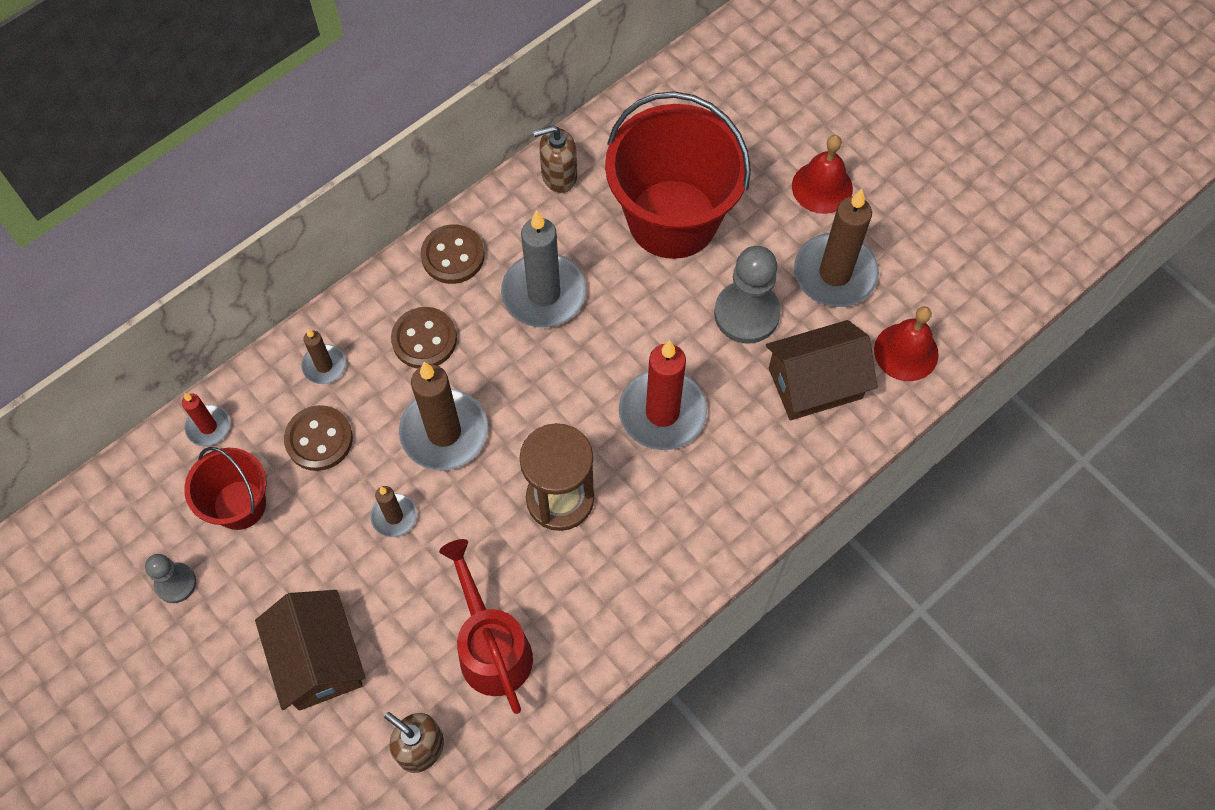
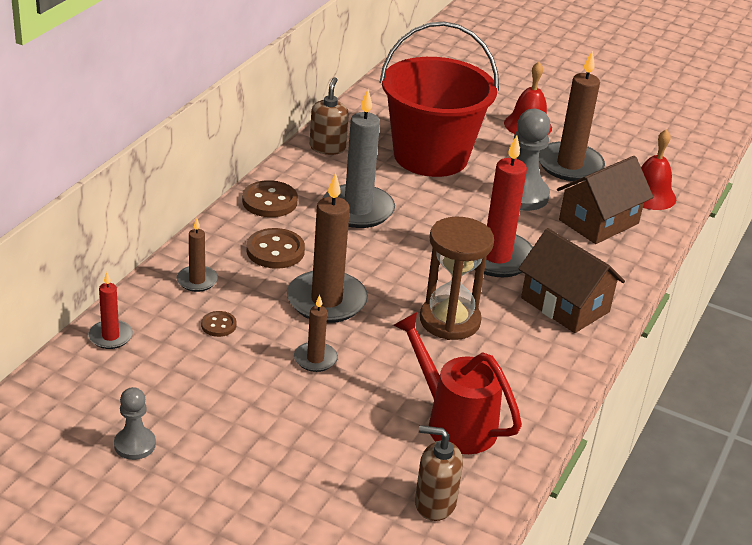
camera: 25 degrees left, 30 degrees down
(239, 505) = (168, 380): red bucket -> none
(318, 659) = (303, 465): brown house -> brown house (565, 305)
(319, 439) = (218, 325): brown button -> brown button, size x0.55
(558, 176) = (327, 147): brown soap dispenser -> brown soap dispenser turned 135 degrees clockwise

